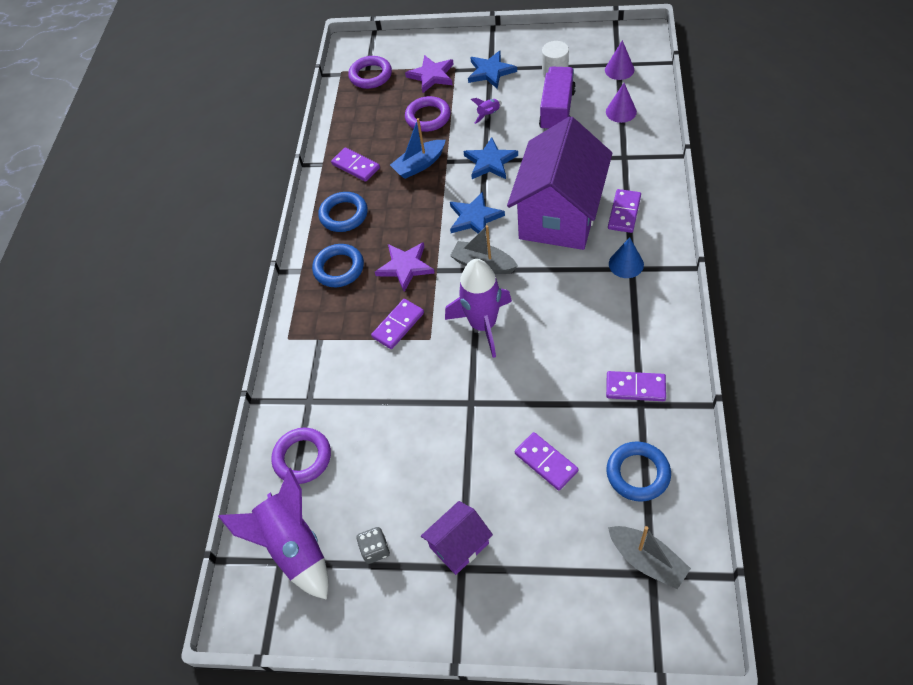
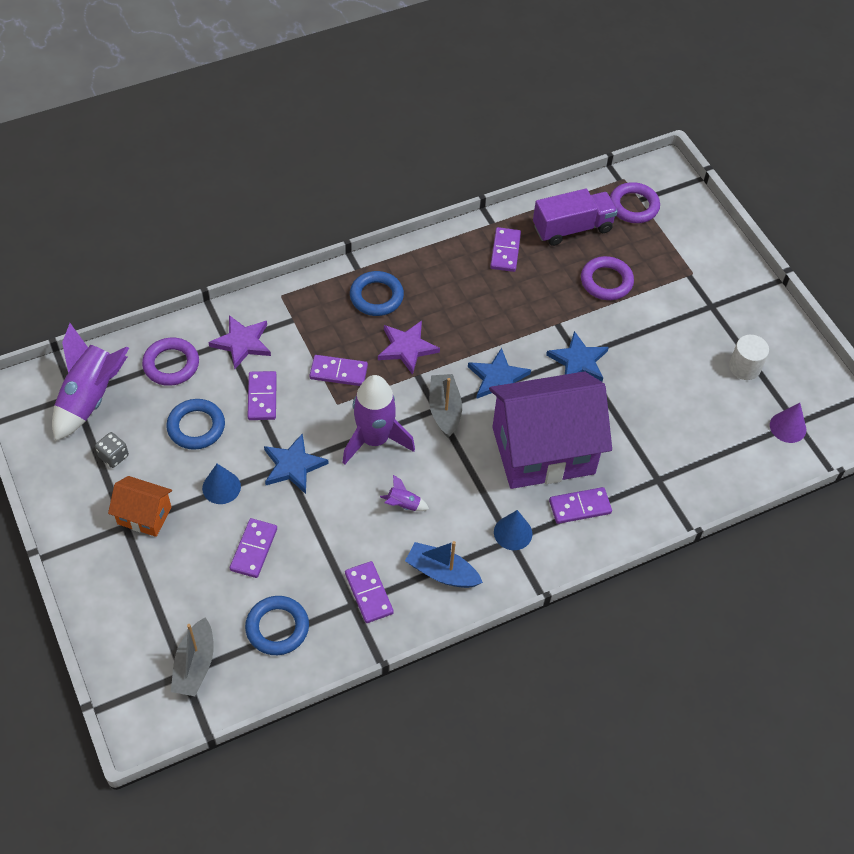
camera: 50 degrees right, 0 degrees up
(344, 215) = (440, 270): blue ring -> blue ring (196, 427)
(387, 394) = (262, 397): none -> purple domino
(419, 165) = (538, 303): blue boat -> blue boat (442, 572)
(431, 75) = (667, 258): purple star -> purple star (242, 343)
(459, 545) = (144, 515): purple house -> orange house
(464, 465) = (221, 487): none -> blue cone
(488, 114) = (643, 332): purple rocket -> purple rocket (403, 504)
(490, 72) = (706, 308): blue star -> blue star (293, 466)
(557, 110) = (687, 392): purple truck -> purple truck (572, 228)
(621, 111) = (723, 452): purple cone -> none

